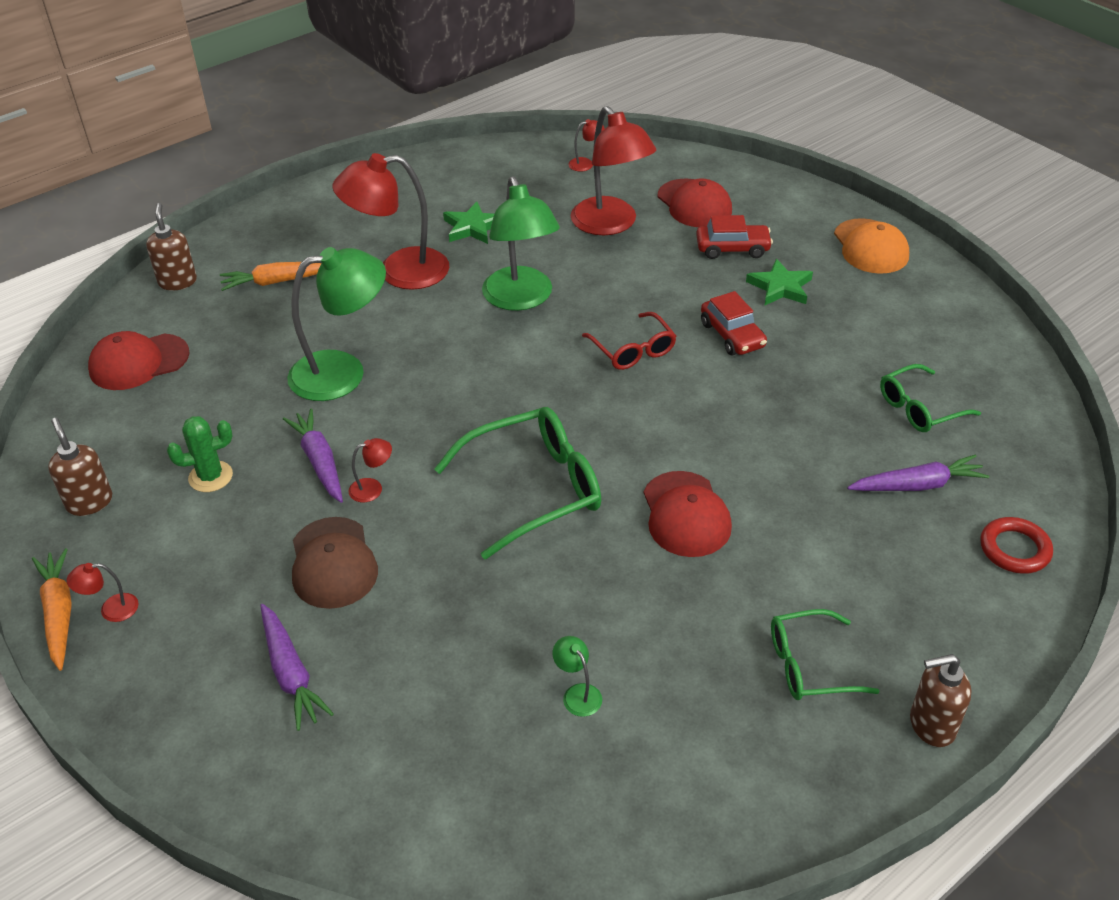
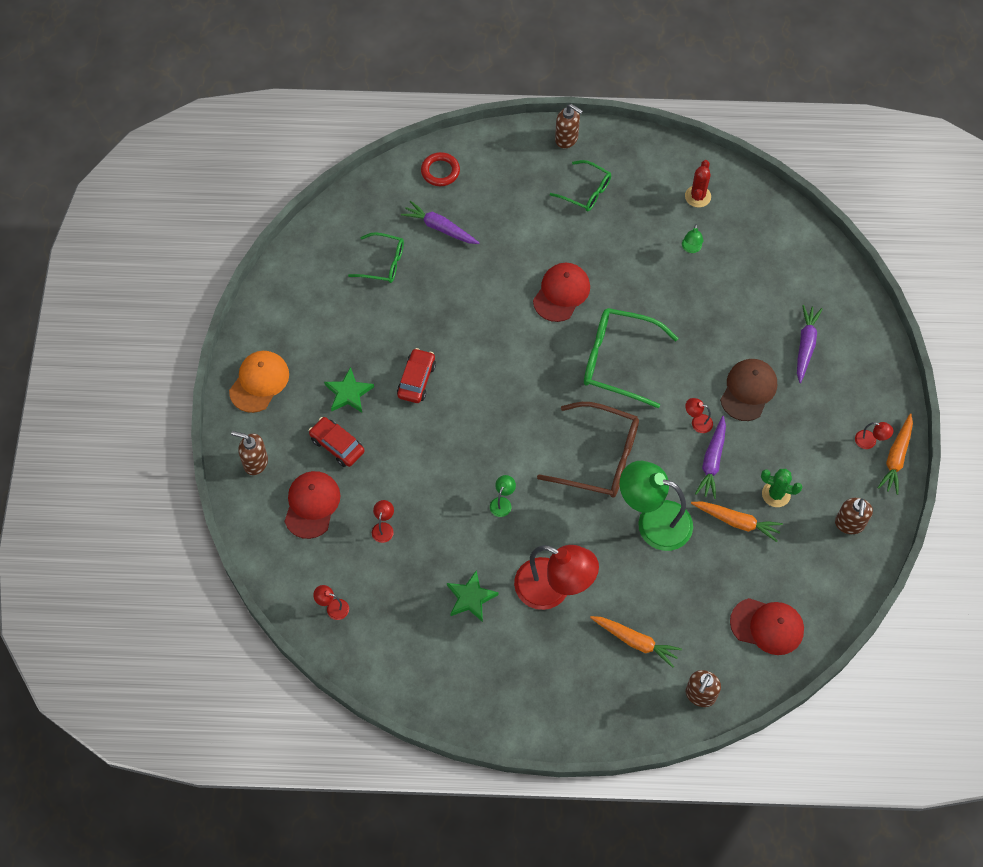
camera: 140 degrees left, 20 degrees up
(242, 425) = (736, 522): none -> orange carrot
(458, 389) = (600, 458): none -> brown glasses
(521, 299) = (502, 502): green lamp -> green lamp, size x0.40
(611, 224) = (383, 528): red lamp -> red lamp, size x0.40
(633, 350) = (480, 411): red glasses -> none
(646, 785) = (697, 196): none -> red cactus
(783, 200) = (255, 462): none -> brown soap dispenser

